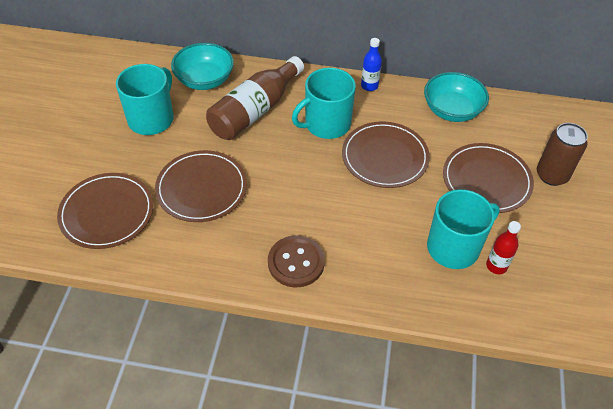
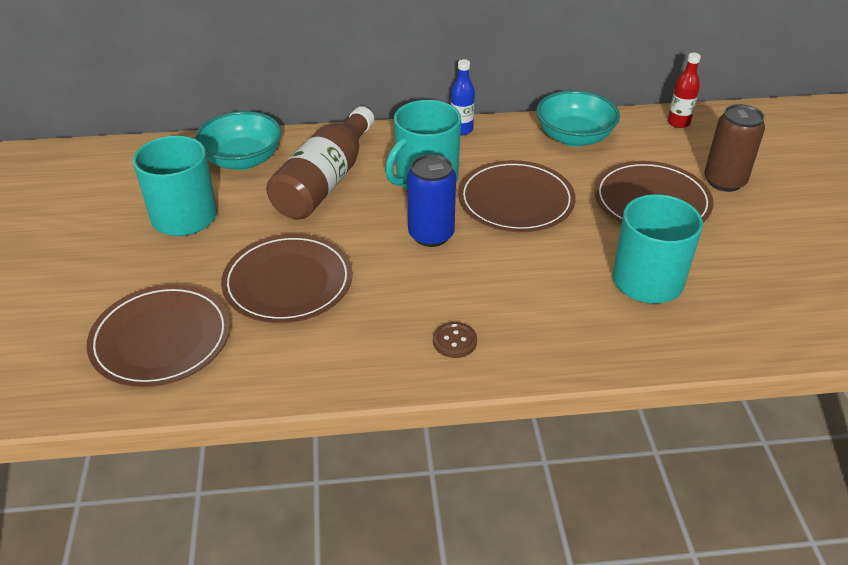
camera: 15 degrees left, 10 degrees down
(296, 262) = (454, 341): brown button -> brown button, size x0.55
(312, 172) = (431, 235): none -> blue can
(496, 266) = (710, 289): red bottle -> red bottle (678, 123)

